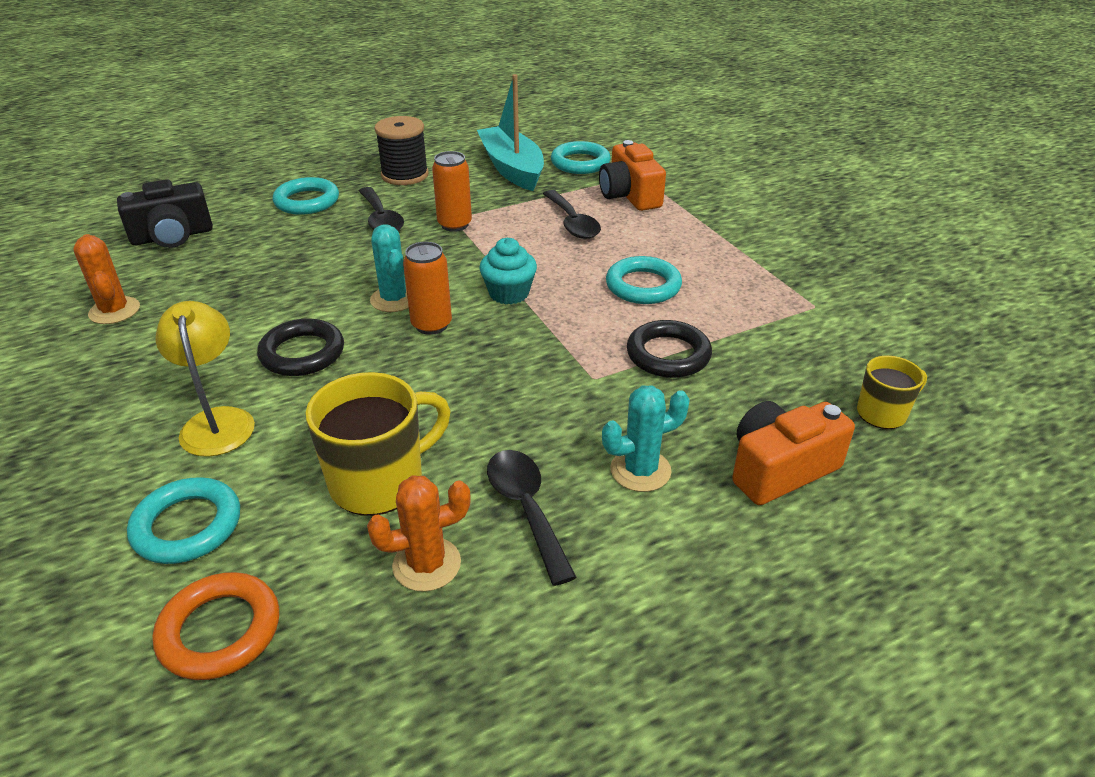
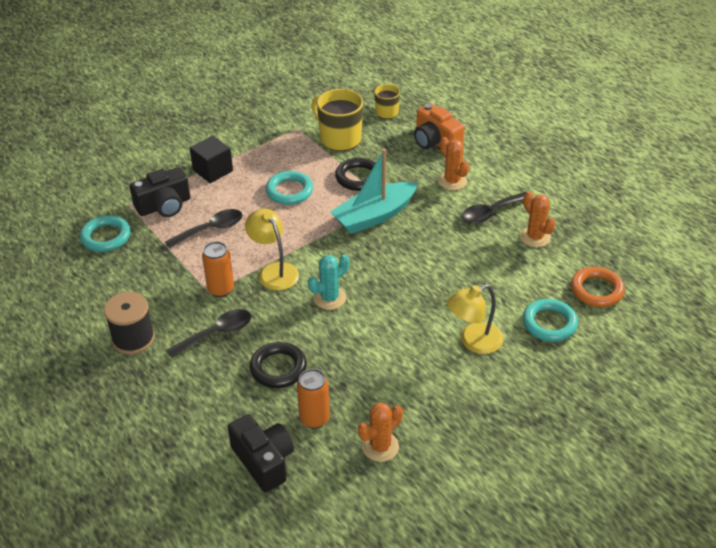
camera: 100 degrees left, 5 degrees up
(302, 353) = (400, 325): black ring -> black ring (278, 368)
(307, 201) = (189, 390): turquoise ring -> none
(379, 481) = (493, 264): yellow mug -> yellow mug (339, 138)
(431, 325) = (354, 274): orange can -> orange can (314, 419)
(470, 262) = (274, 271): none -> yellow lamp
(509, 293) = (310, 246): turquoise cupcake -> none
(512, 169) = (118, 274): turquoise boat -> turquoise boat (374, 216)
(629, 195) = (164, 206): orange camera -> black camera
(640, 470) = (452, 181): turquoise cactus -> orange cactus
(702, 229) = (213, 170): none -> black cube

